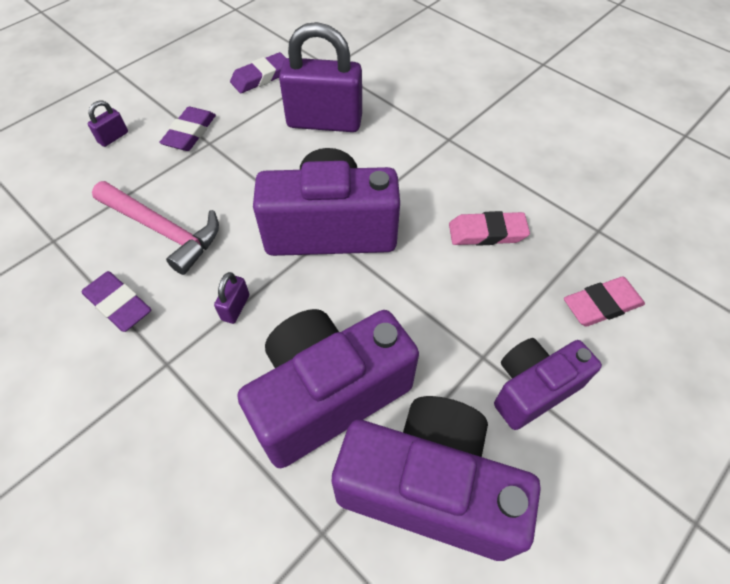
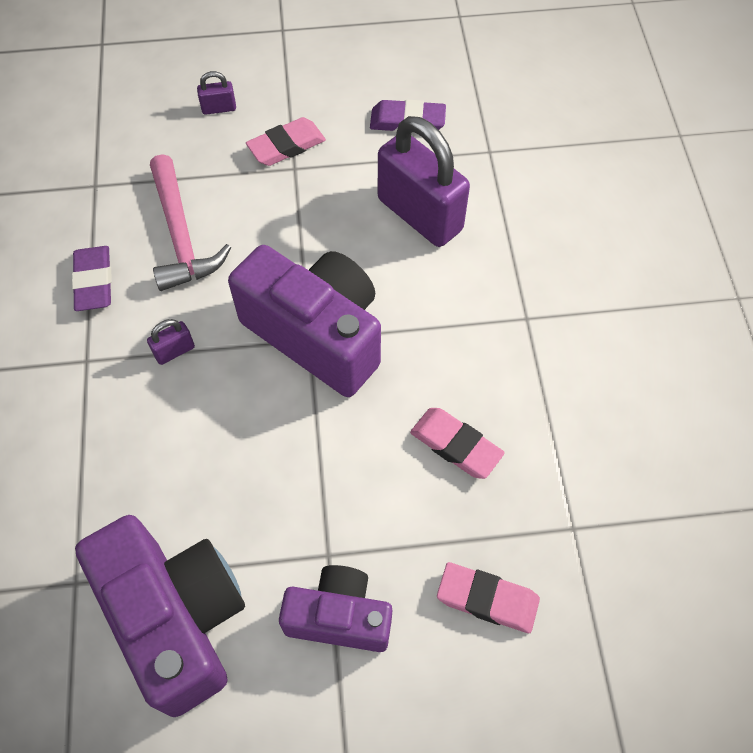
camera: 40 degrees right, 5 degrees up
(190, 133) = (286, 146): purple eraser -> pink eraser
(328, 395) = (174, 483): purple camera -> none

